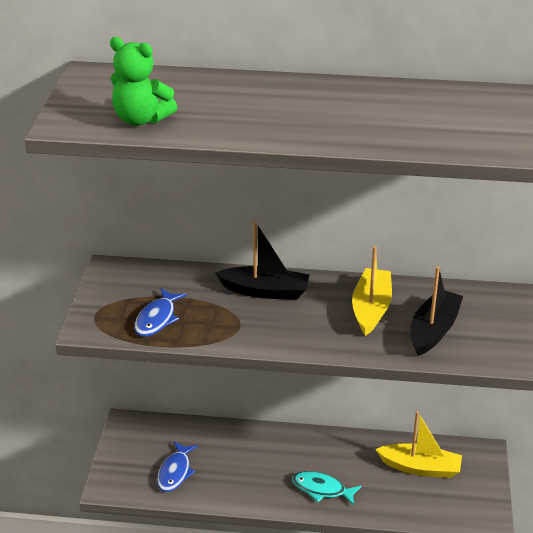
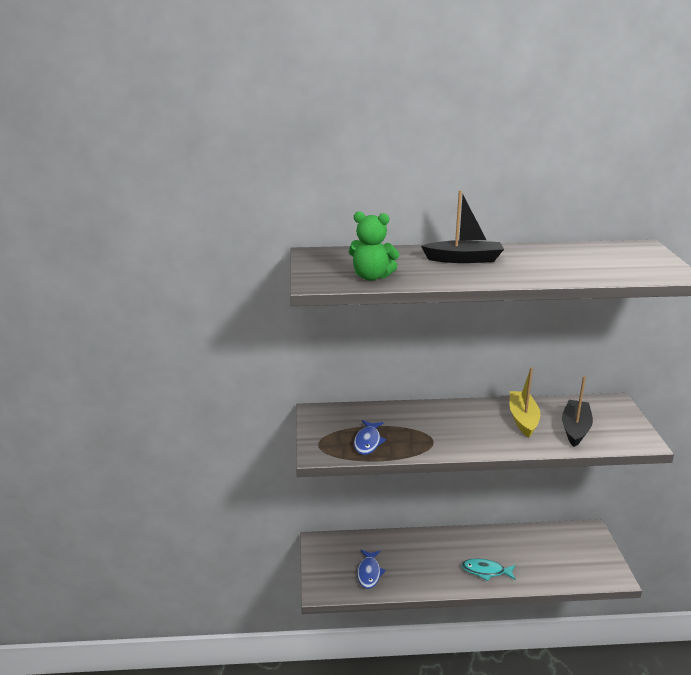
camera: 10 degrees left, 10 degrees down
(265, 291) = (439, 415): black boat -> black boat (464, 259)
(420, 468) = (551, 546): yellow boat -> none

